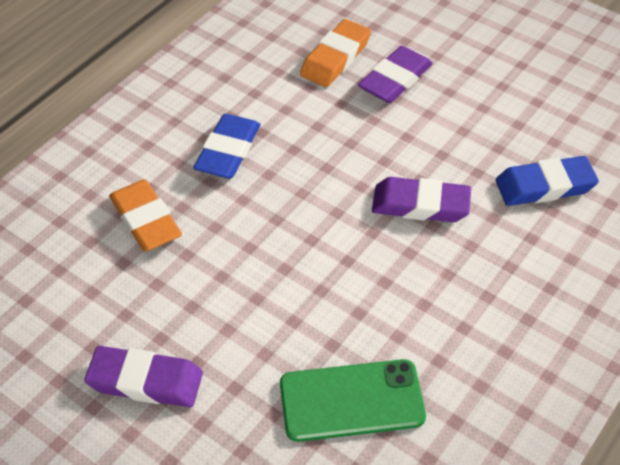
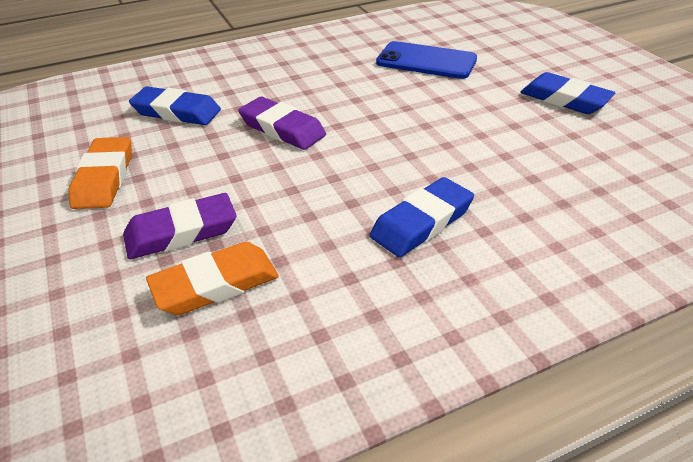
camera: 150 degrees left, 10 degrees down
(145, 220) = (537, 189): orange eraser -> orange eraser (104, 178)
(145, 381) = (564, 99): purple eraser -> blue eraser
(351, 400) = (426, 61): green phone -> blue phone

